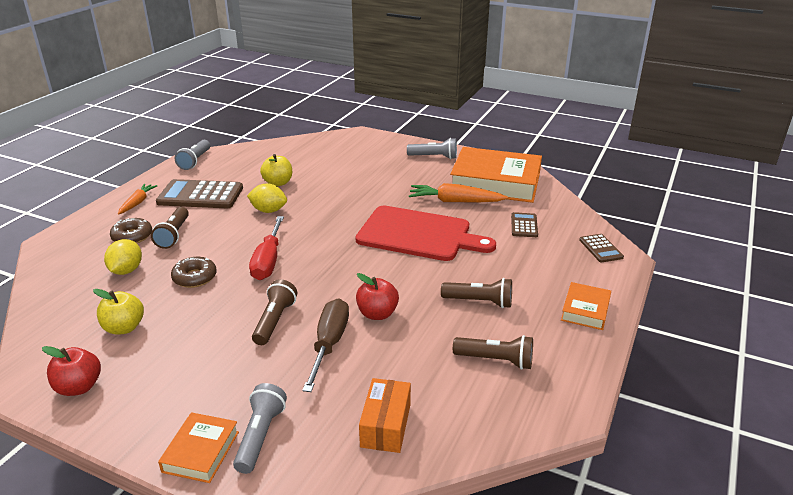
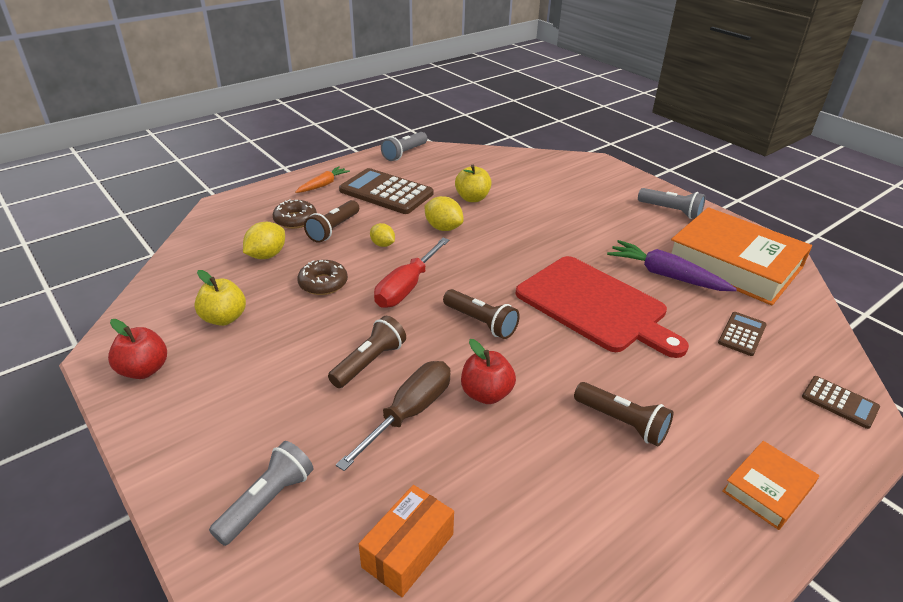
camera: 25 degrees right, 5 degrees up
(201, 451) = (199, 494): orange book -> none
(226, 235) = (382, 244): none -> yellow lemon
(455, 201) = (665, 275): orange carrot -> purple carrot
(496, 360) = (598, 516): brown flashlight -> brown flashlight (481, 322)
(600, 248) = (839, 402): brown calculator -> brown calculator turned 60 degrees counterclockwise

